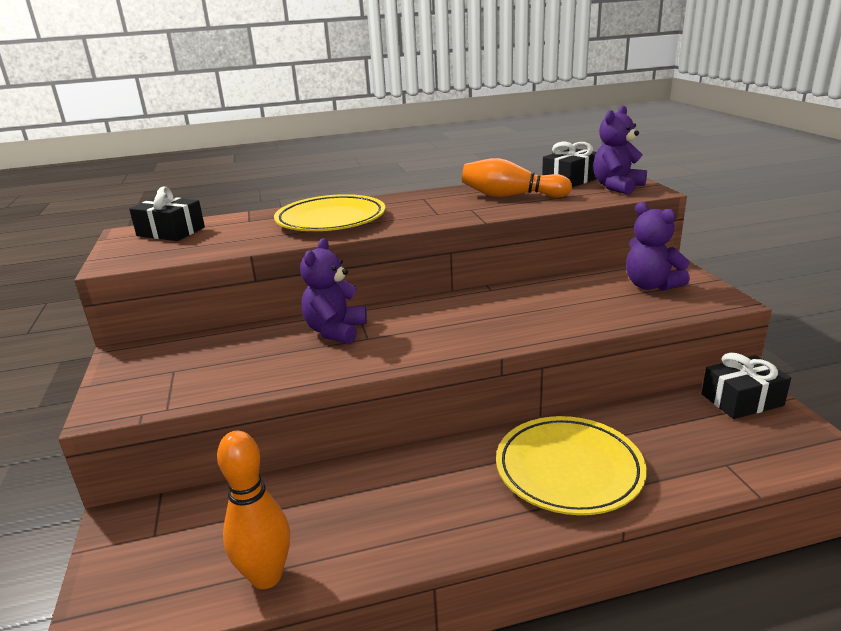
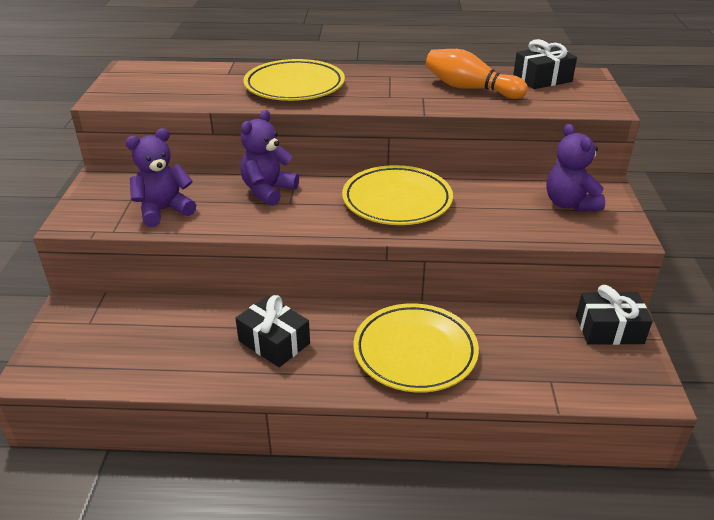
camera: 15 degrees right, 10 degrees up
(171, 232) = (161, 74): black gift -> black gift (274, 342)
(266, 576) = (151, 372): orange bowling pin -> none
(482, 314) = (397, 201): none -> yellow plate
(617, 187) = (579, 96): purple teddy bear -> purple teddy bear (164, 210)

